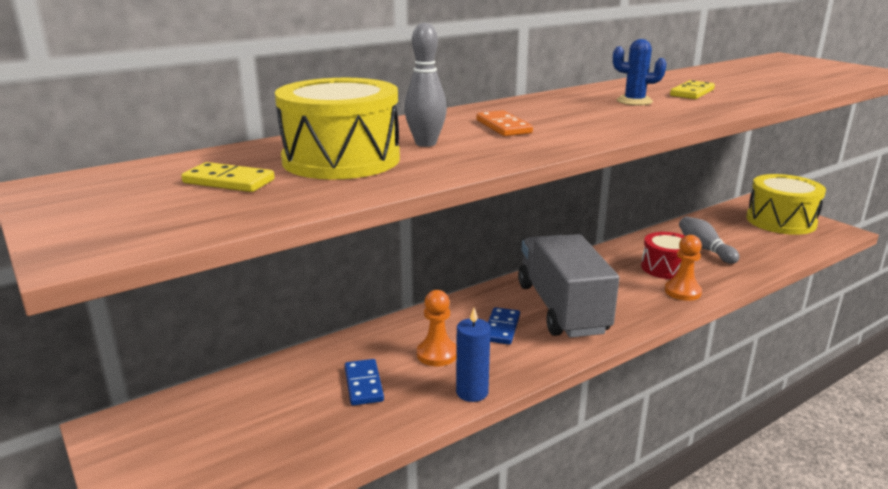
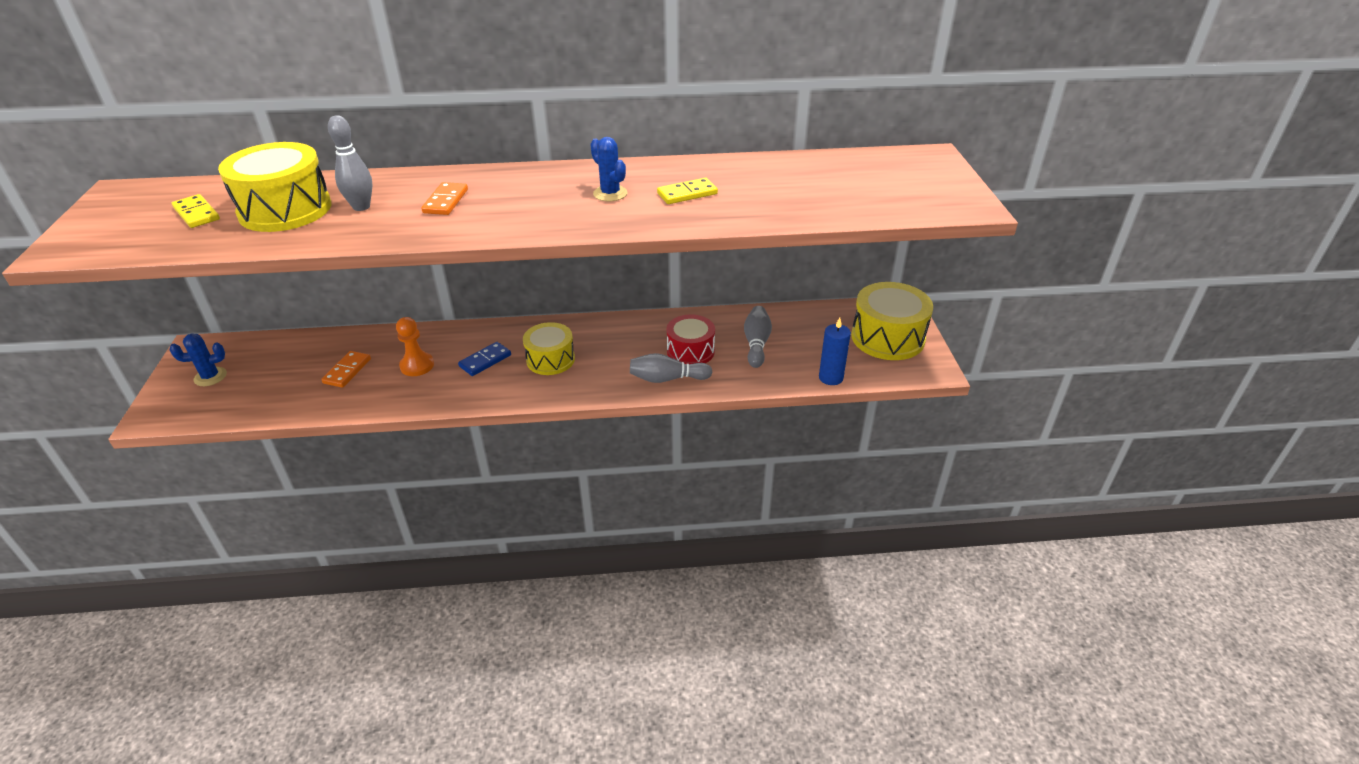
camera: 30 degrees right, 15 degrees up
(181, 451) = (210, 377): none -> blue cactus
(363, 384) = (347, 371): blue domino -> orange domino
(472, 392) = (400, 403): blue candle -> blue candle (830, 378)
(561, 308) = (550, 359): grey truck -> yellow drum
(682, 291) = (667, 379): orange pawn -> grey bowling pin

